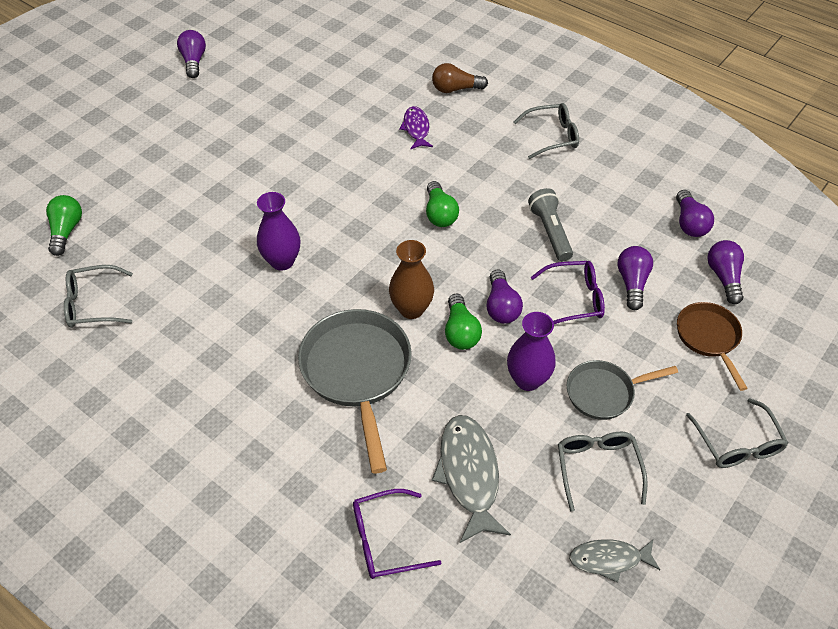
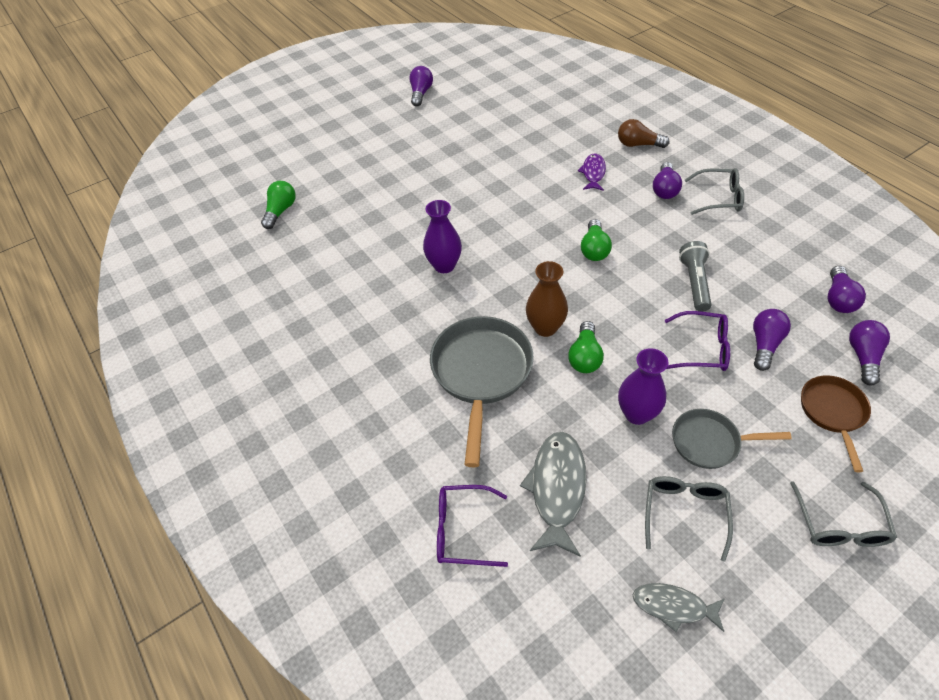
camera: 20 degrees right, 0 degrees up
(93, 304) = (282, 272): grey glasses -> none
(501, 306) = (629, 341): purple light bulb -> purple light bulb (664, 189)

